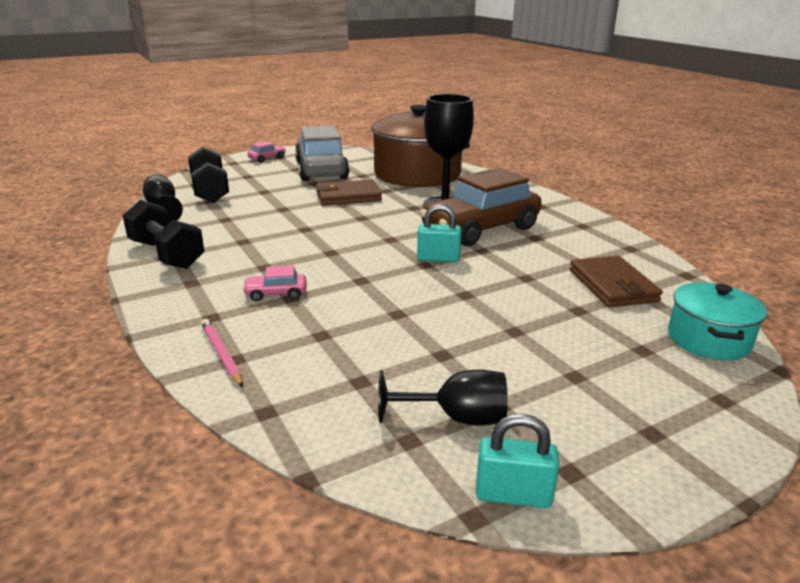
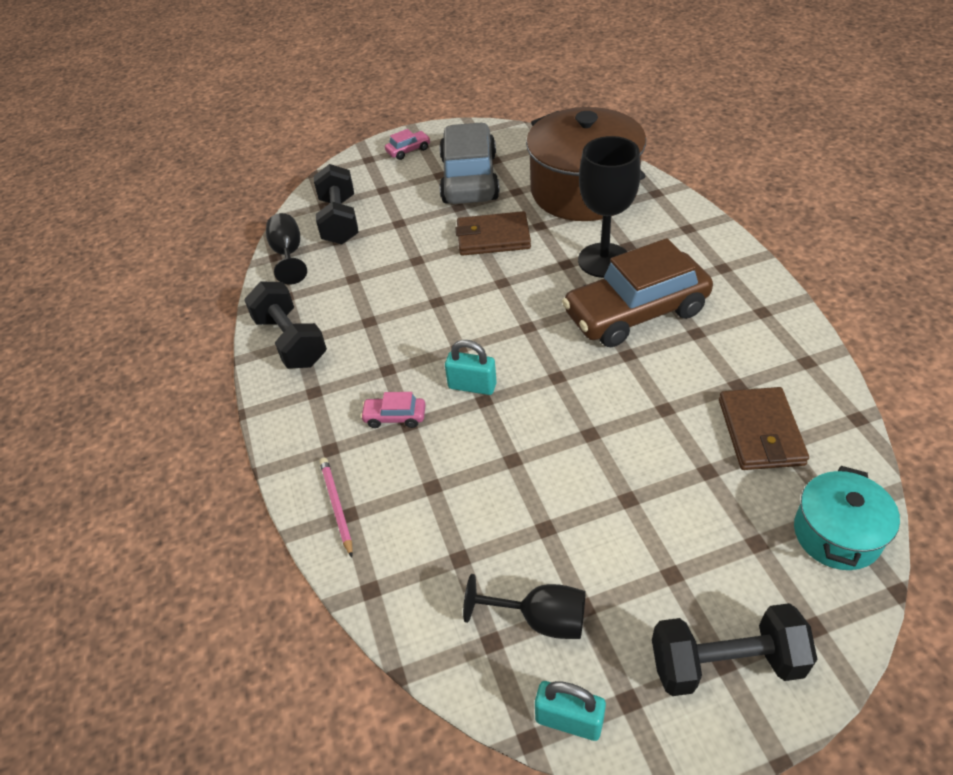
camera: 15 degrees right, 20 degrees up
(438, 258) = (574, 367): turquoise padlock -> turquoise padlock (472, 386)
(654, 433) = (725, 663): none -> black dumbbell

